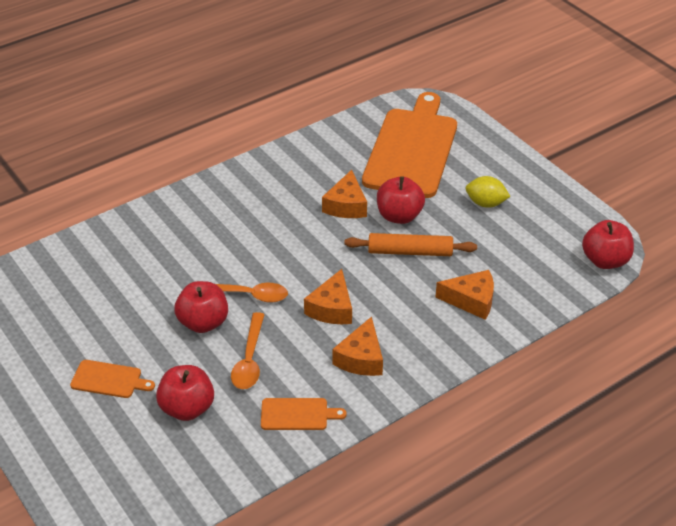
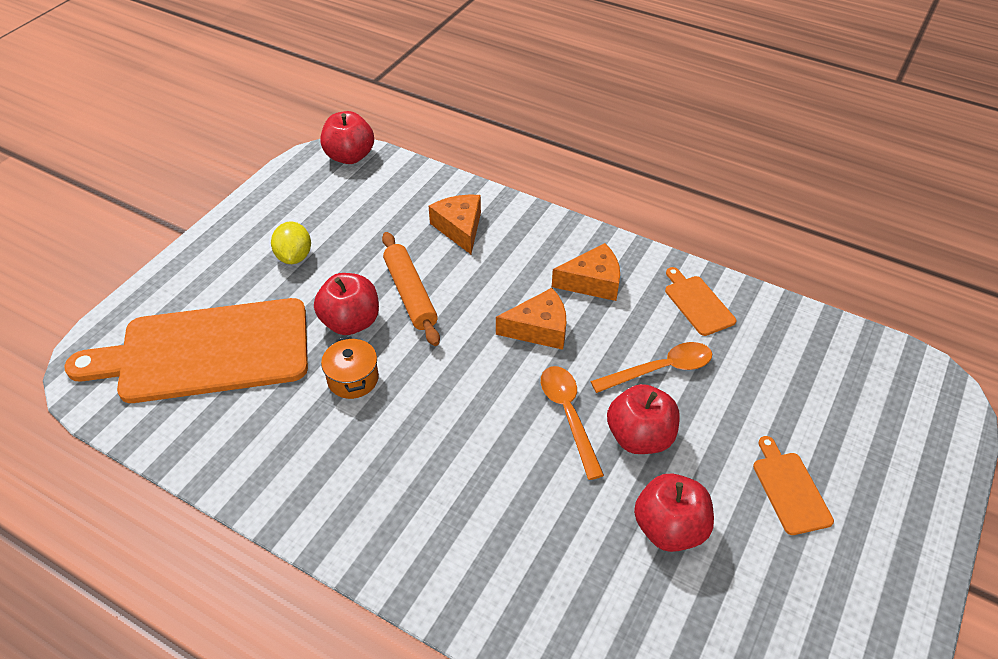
camera: 115 degrees left, 5 degrees up
(187, 408) = (763, 394): red apple -> red apple (669, 528)
(346, 205) = (353, 379): orange cheese -> orange pot

